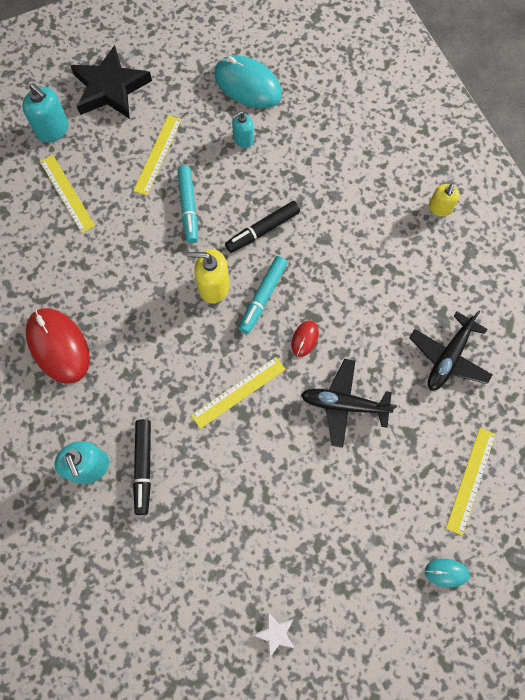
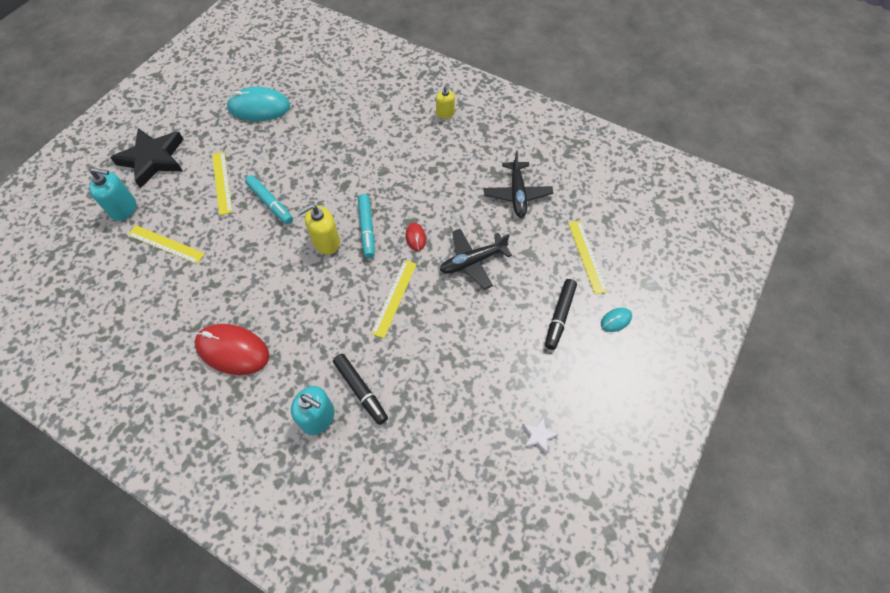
camera: 35 degrees left, 10 degrees down
(243, 139) = (280, 141): turquoise soap dispenser -> none
(262, 230) = (336, 188): black marker -> black marker (559, 316)

